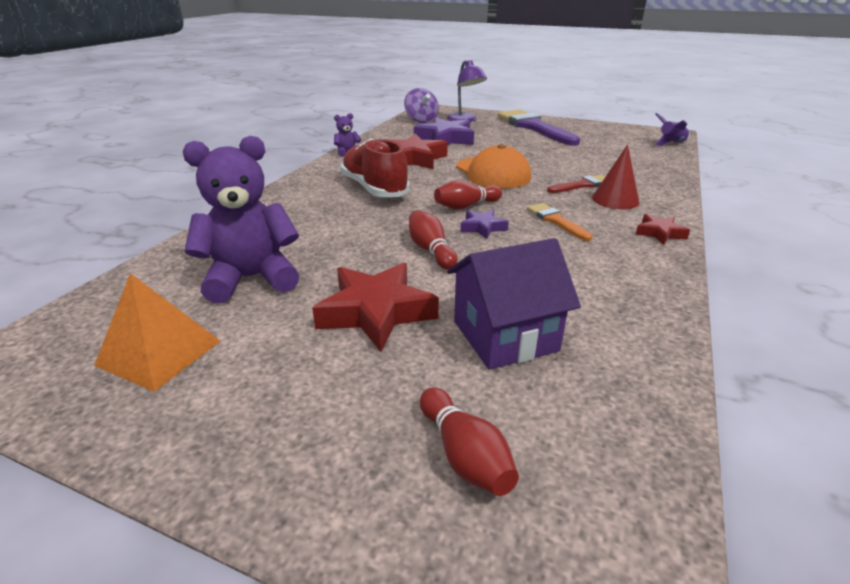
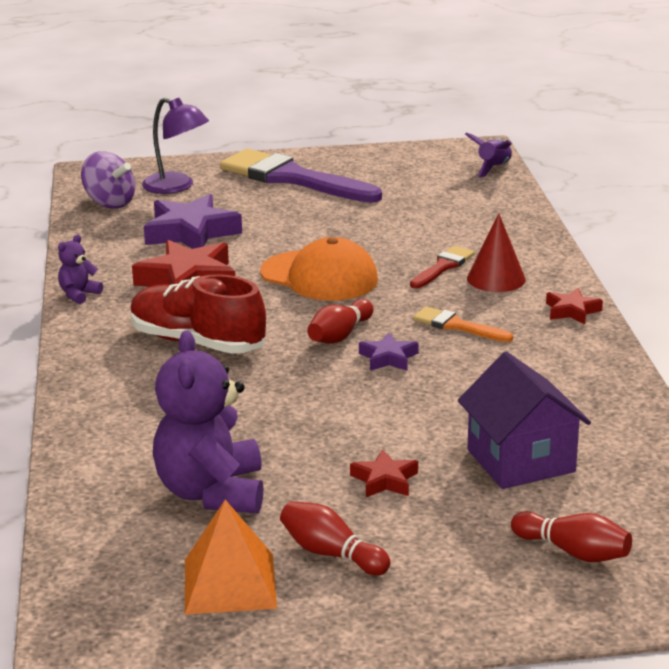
camera: 30 degrees left, 5 degrees down
(251, 278) = (212, 493): purple teddy bear -> purple teddy bear turned 45 degrees counterclockwise
(376, 312) = (384, 480): red star -> red star, size x0.52
(431, 250) = (363, 402): red bowling pin -> red bowling pin (331, 554)
(505, 336) = (520, 461): purple house -> purple house turned 60 degrees counterclockwise

